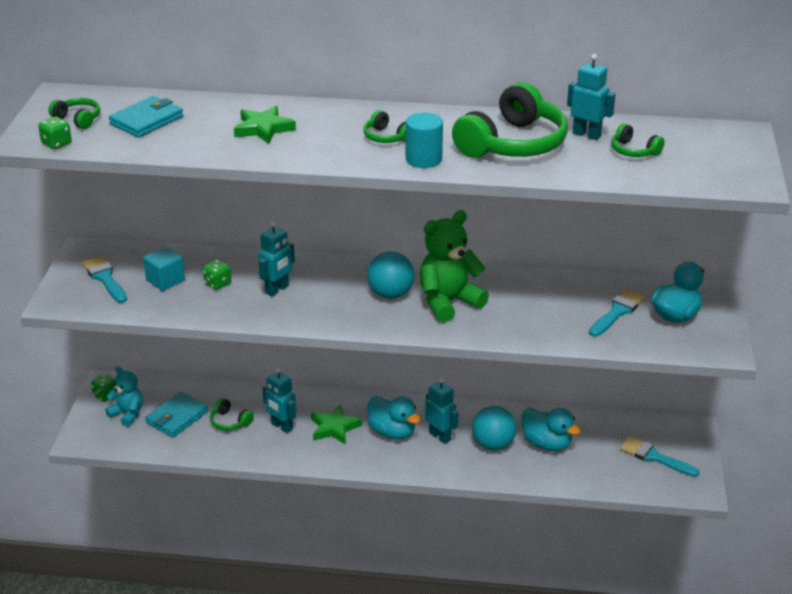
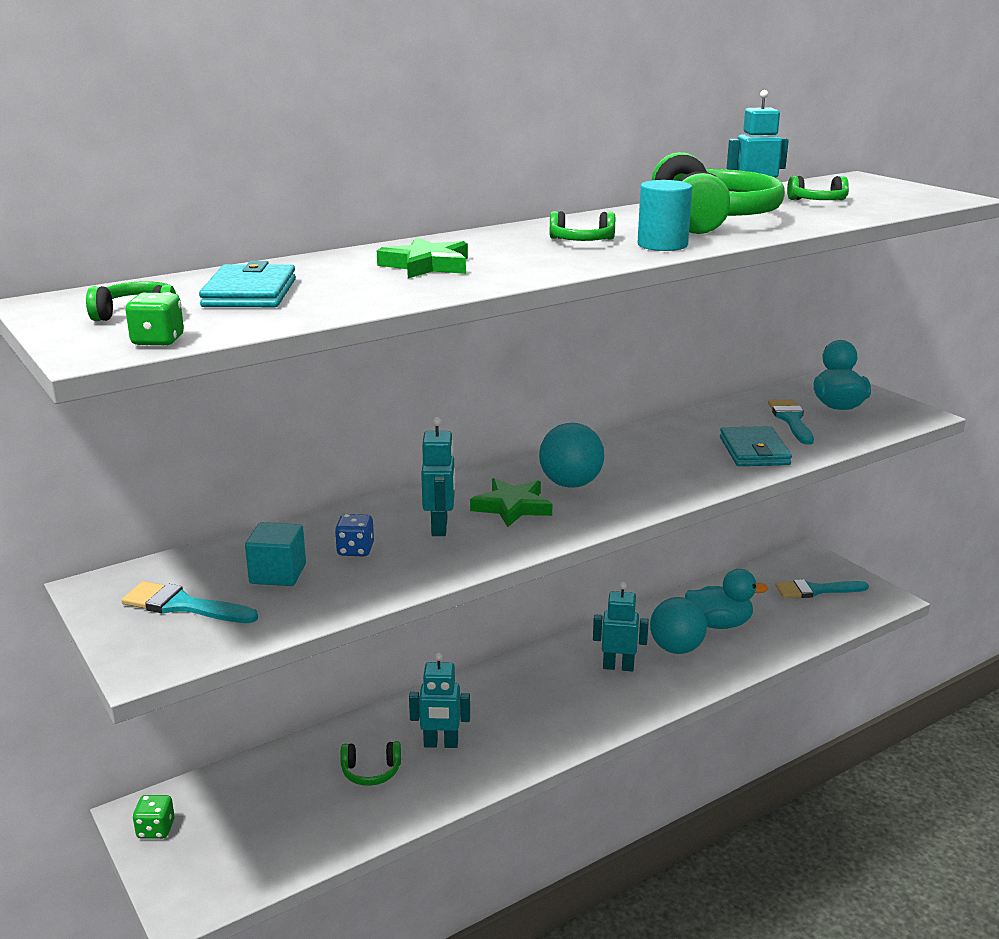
camera: 40 degrees left, 10 degrees down
(127, 414) = (218, 835): turquoise teddy bear -> none
(177, 417) = (295, 802): turquoise wallet -> turquoise wallet (754, 451)
(217, 284) = (355, 550): green dice -> blue dice
(334, 428) = (501, 714): green star -> green star (512, 507)
(392, 432) = (567, 687): turquoise duck -> none
(448, 302) = (638, 468): green teddy bear -> none

